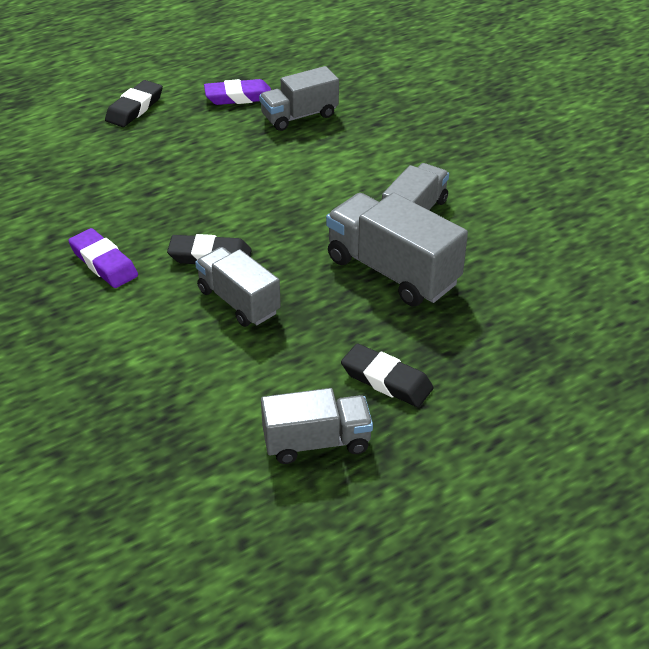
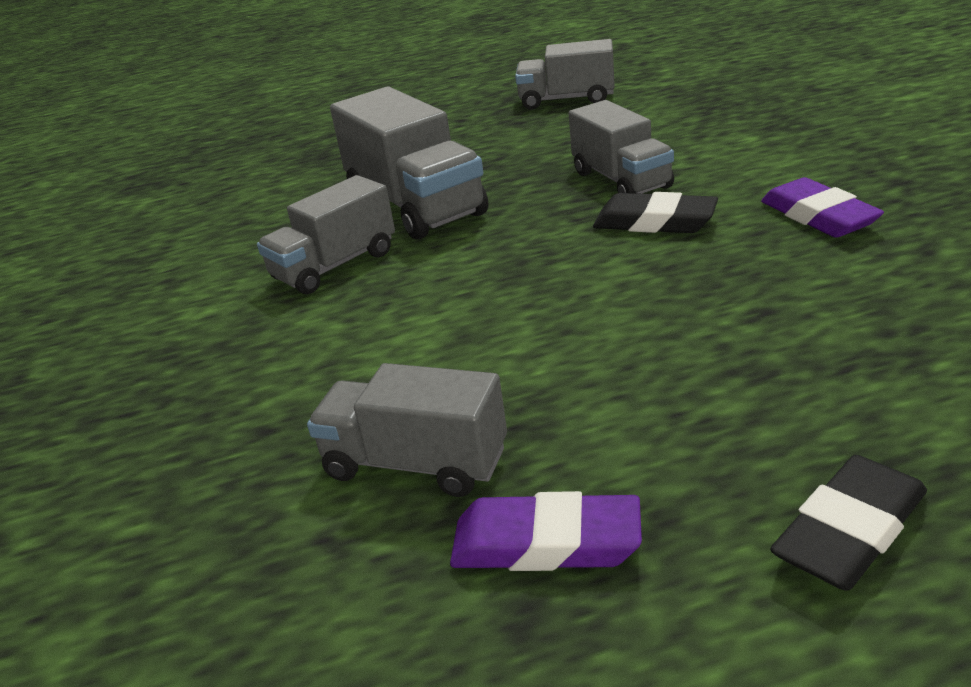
camera: 160 degrees left, 10 degrees down
(299, 116) = (416, 463): grey truck -> grey truck turned 150 degrees counterclockwise
(386, 380) = (482, 130): black eraser -> none

